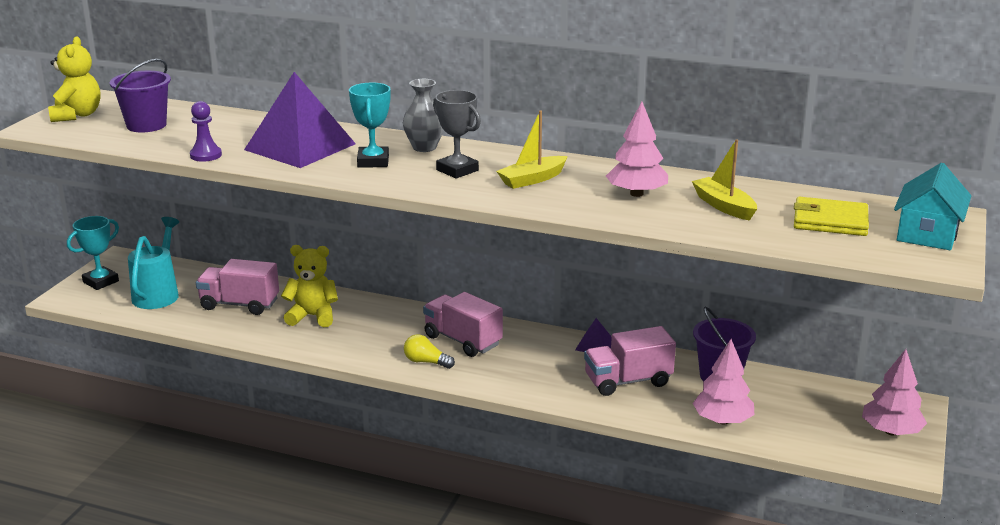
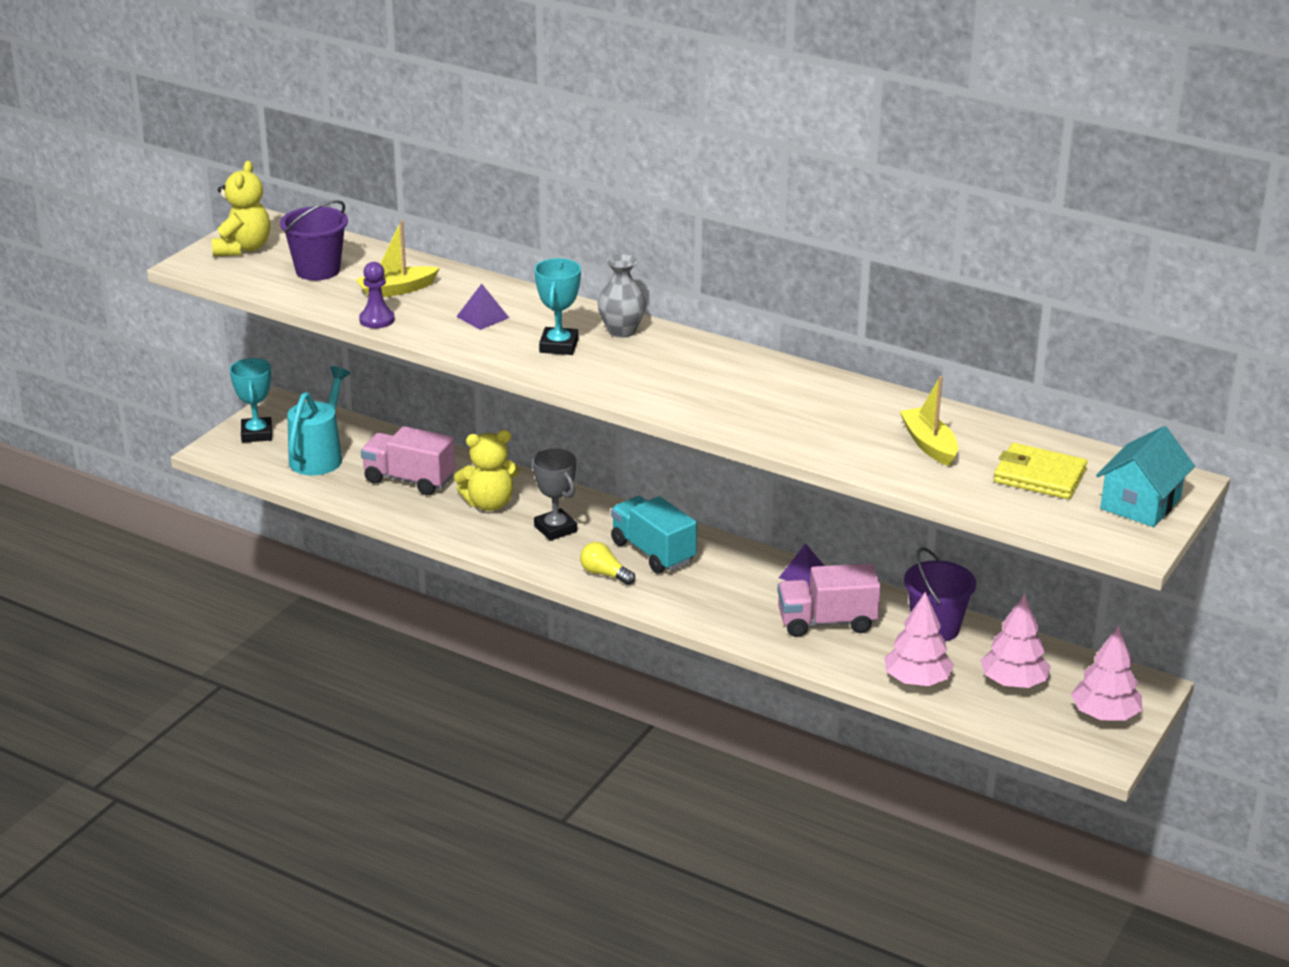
camera: 10 degrees right, 5 degrees up
(100, 281) = (256, 434): turquoise trophy -> turquoise trophy turned 60 degrees counterclockwise
(300, 146) = (483, 317): purple pyramid -> purple pyramid, size x0.42
(313, 316) = (489, 503): yellow teddy bear -> yellow teddy bear turned 150 degrees clockwise
(457, 170) = (649, 367): grey trophy -> grey trophy (555, 529)
(462, 341) = (652, 552): pink truck -> turquoise truck
(532, 179) = (728, 388): yellow boat -> yellow boat (396, 290)
(636, 194) = (838, 418): pink tree -> pink tree (1013, 682)

